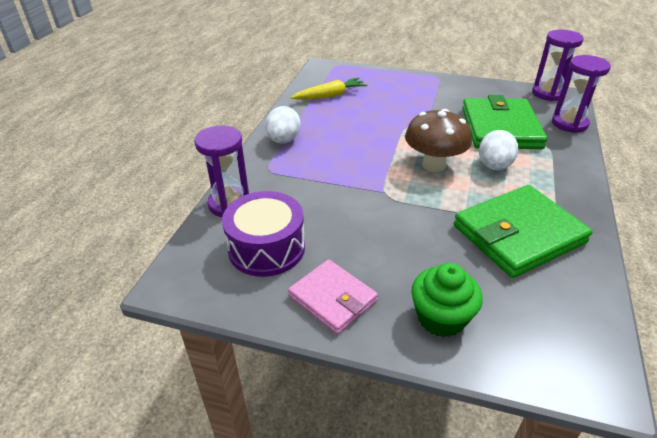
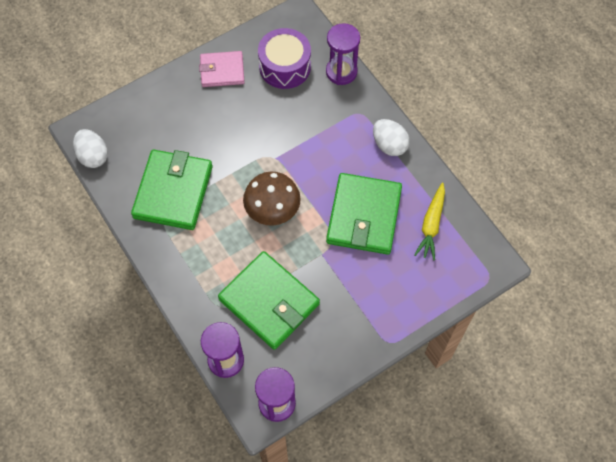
camera: 130 degrees right, 25 degrees up
(366, 123) = (364, 216): none -> green wallet
(441, 317) = (167, 104): green cupcake -> none
(494, 166) = (235, 246): white egg -> white egg (93, 156)

